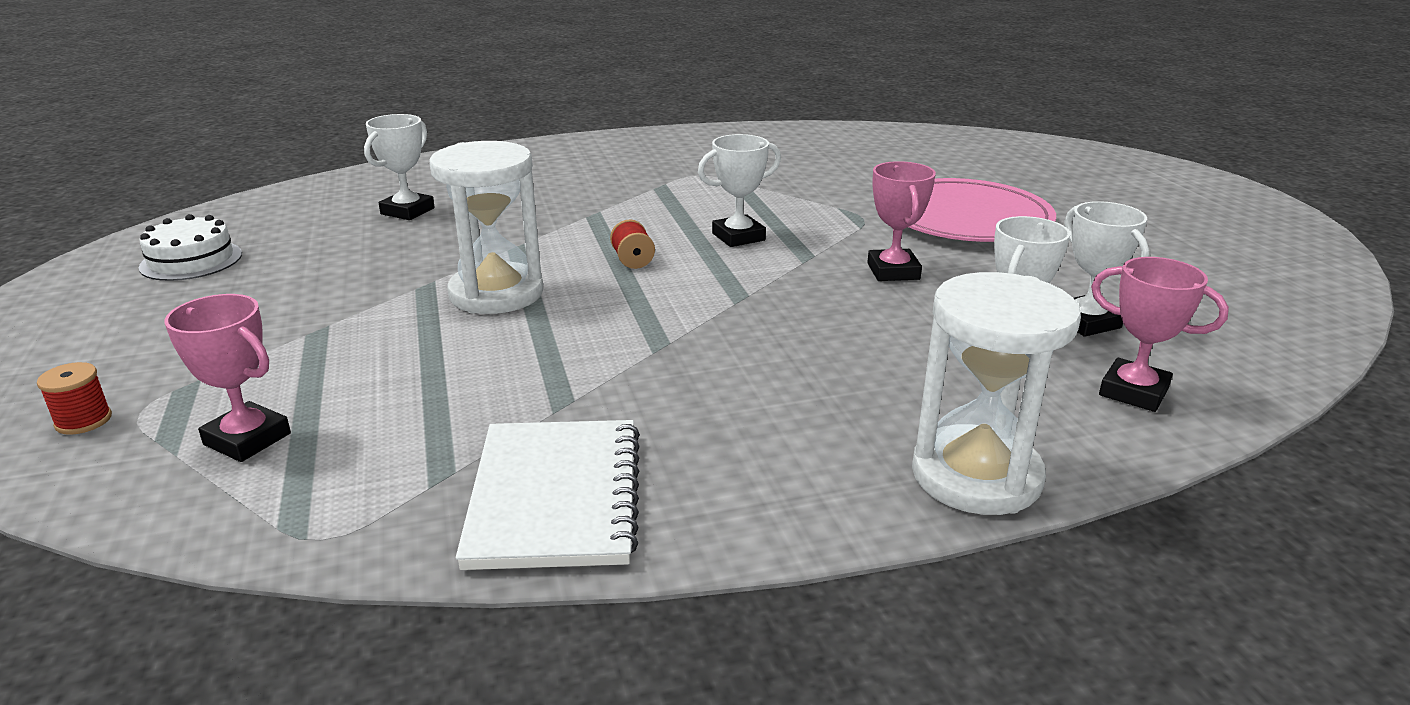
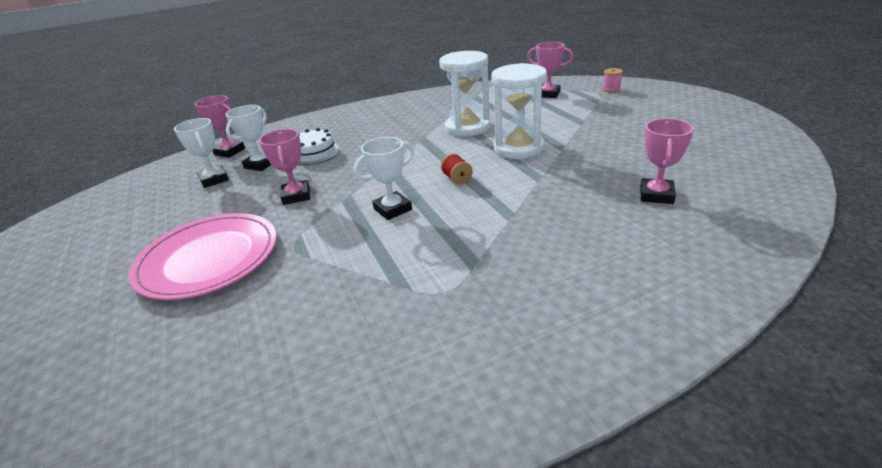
camera: 175 degrees right, 5 degrees up
(83, 421) = (611, 89): red spool -> pink spool
(191, 260) = (718, 139): white cake -> white cake (314, 153)
(407, 211) = (656, 195): white trophy -> pink trophy
(555, 497) = (438, 99): white notebook -> none
(976, 476) = (310, 120): white hourglass -> white hourglass (467, 127)

